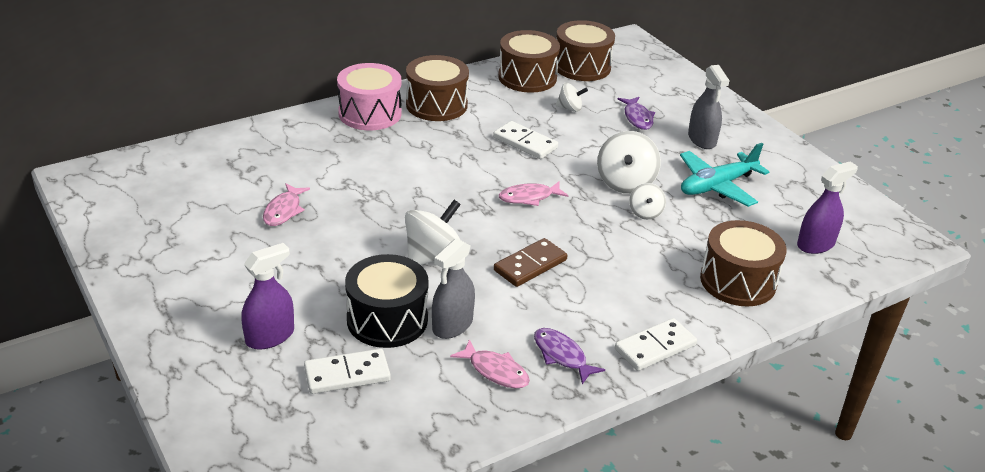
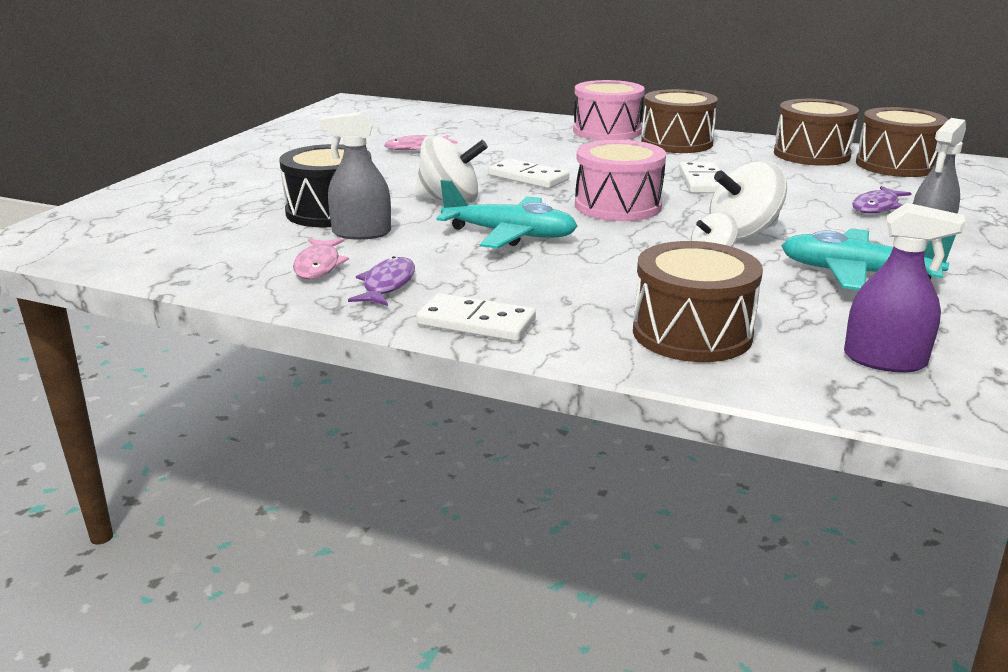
camera: 55 degrees right, 10 degrees down
(270, 336) = (249, 187): purple spray bottle -> none
(347, 374) = (235, 220): white domino -> white domino (528, 177)
(529, 197) = (618, 206): pink fish -> pink drum
(530, 265) = (509, 235): brown domino -> turquoise plane
(570, 108) = (809, 180): white spinning top -> none

